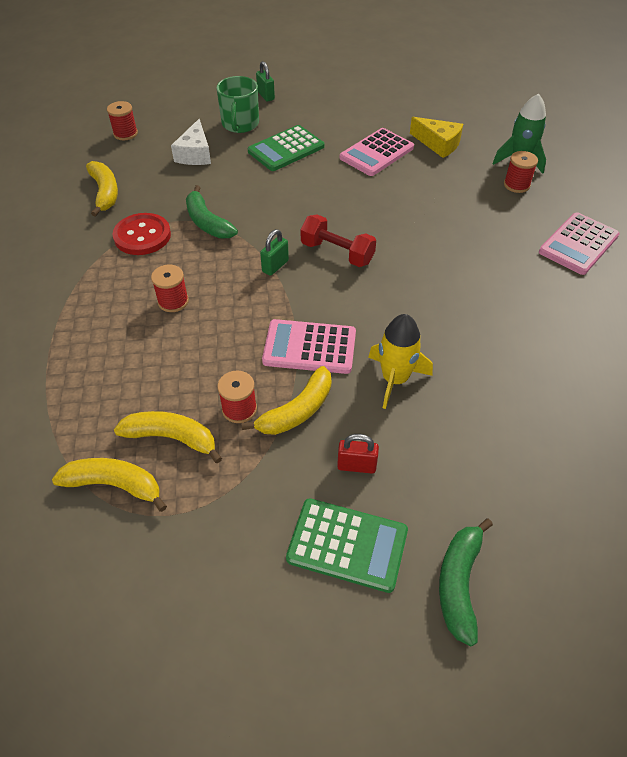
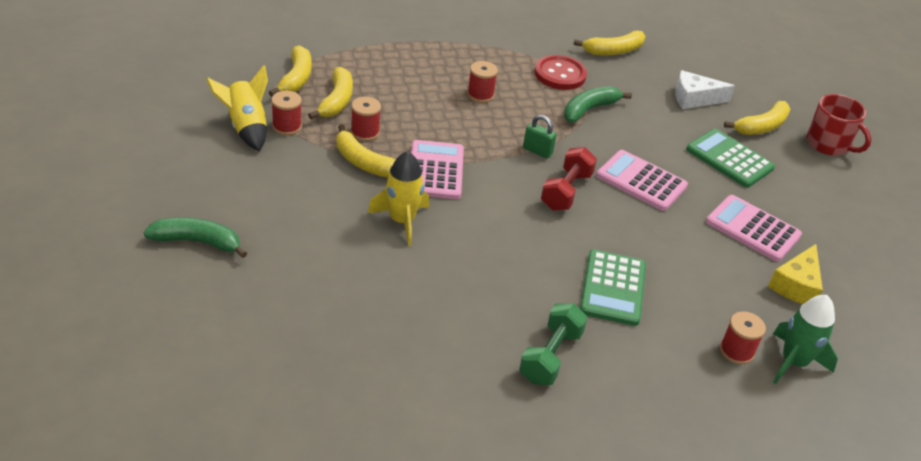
camera: 80 degrees right, 10 degrees down
(125, 133) = (709, 55): red spool -> red spool (287, 126)
(225, 542) = (246, 128): none -> yellow rocket
(240, 124) = (761, 126): green mug -> yellow banana
(266, 96) = (828, 144): green padlock -> red mug
(347, 545) = (237, 185): green calculator -> green calculator (613, 288)
(356, 466) = (308, 193): red padlock -> none
(553, 286) = (550, 356): none -> green dumbbell
(578, 244) = (632, 394): pink calculator -> pink calculator (641, 181)

